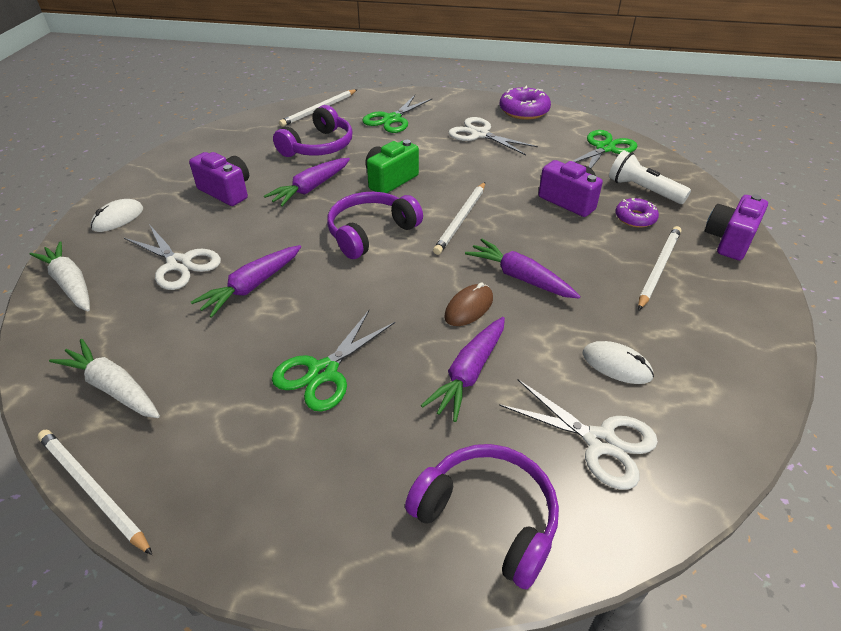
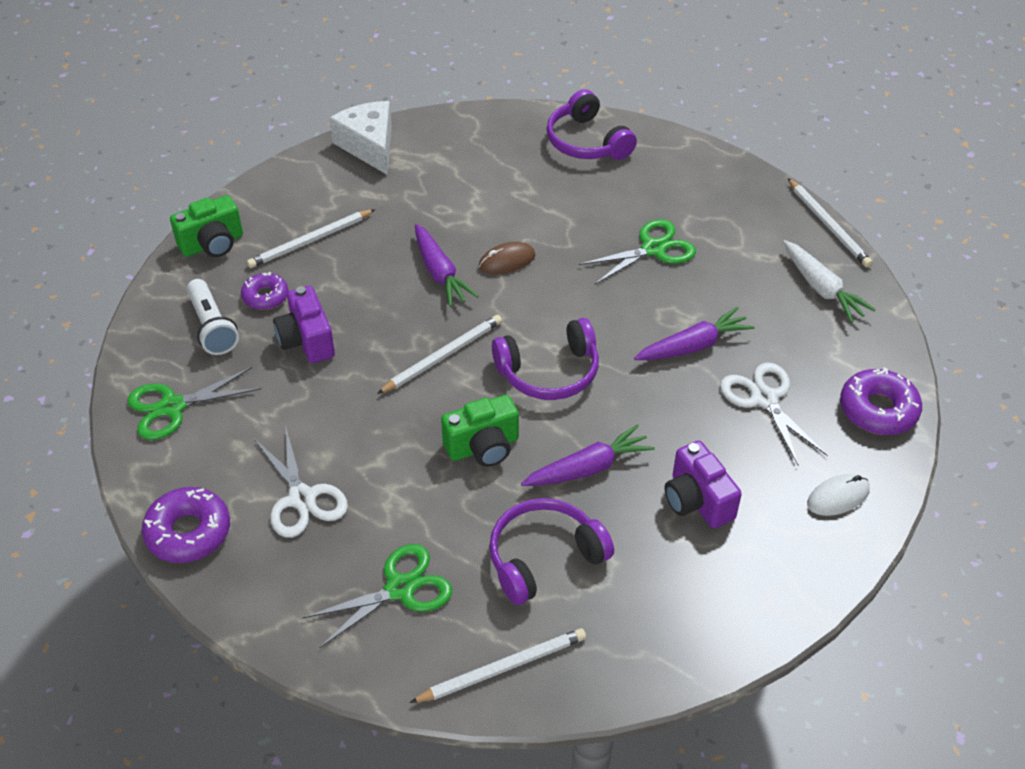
camera: 155 degrees left, 5 degrees up
(70, 284) = (878, 410): white carrot -> purple donut
(469, 374) = (544, 214): purple carrot -> none
(600, 442) = (489, 152): white scissors -> none
(616, 365) = (432, 186): white mouse -> none
(729, 240) = (212, 244): purple camera -> green camera
(740, 393) = (369, 146): none -> white cheese

